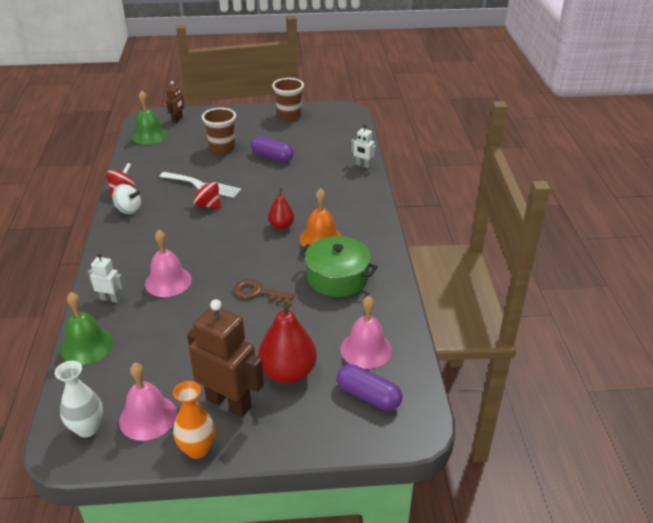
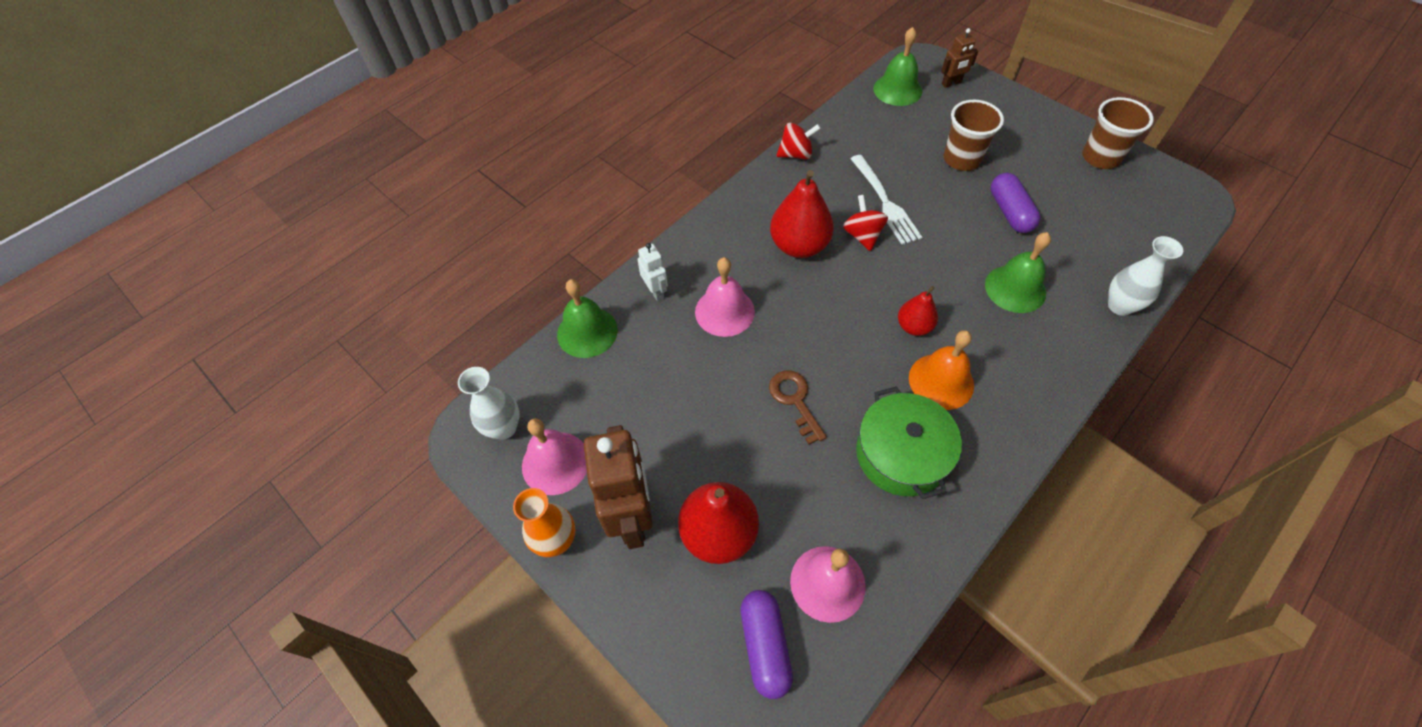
camera: 50 degrees right, 20 degrees up
(128, 210) = (778, 185): white spinning top -> none
(176, 229) = (799, 246): none -> red pear
(311, 184) = (1015, 288): none -> green bell
(363, 165) = (1120, 306): white robot -> white vase

